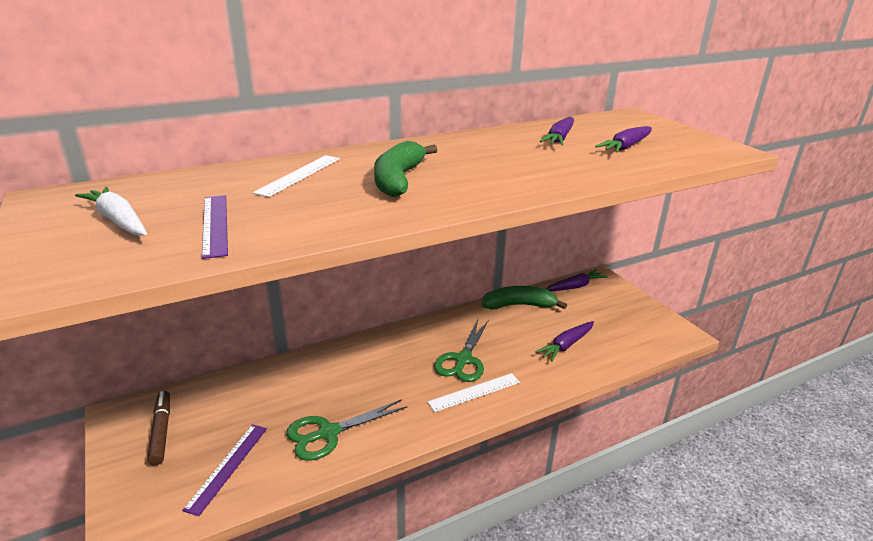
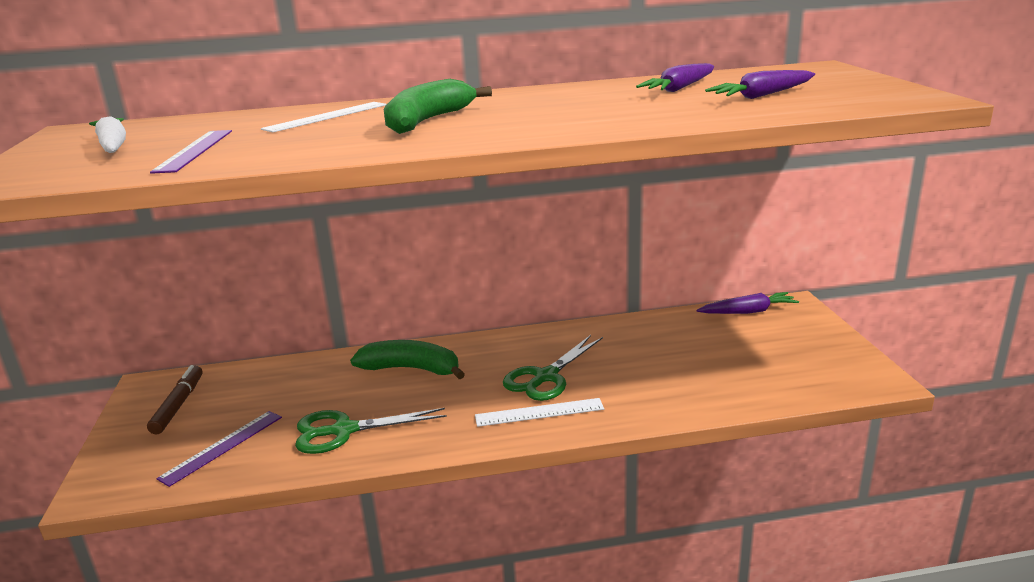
camera: 20 degrees right, 5 degrees down
(519, 305) = (655, 326): green banana -> green banana (411, 369)
(566, 345) = (694, 376): purple carrot -> none

